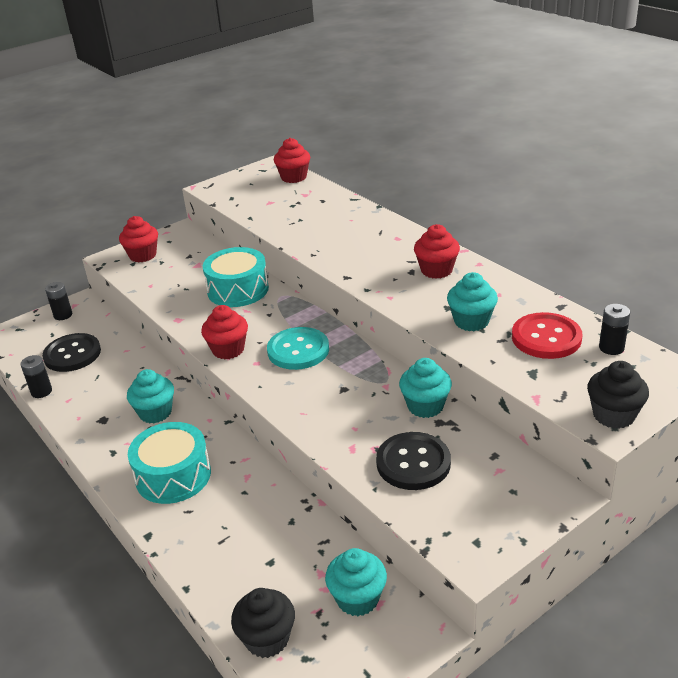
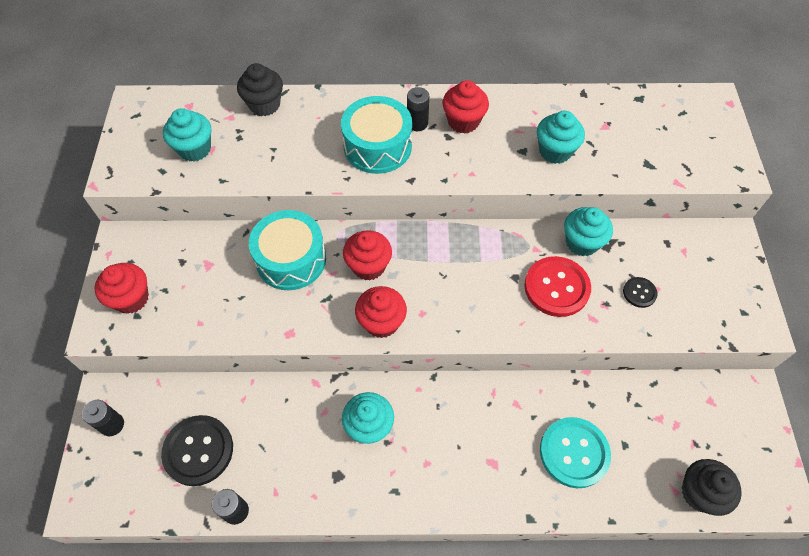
camera: 55 degrees left, 25 degrees up
(173, 476) = (470, 458): turquoise drum -> turquoise drum (377, 146)
(294, 177) = (185, 104): red cupcake -> red cupcake (368, 266)
(298, 350) = (433, 274): turquoise button -> turquoise button (574, 453)
(357, 599) = (699, 411): turquoise cupcake -> turquoise cupcake (194, 149)
(413, 463) = (639, 293): black button -> black button, size x0.50
(546, 338) = (614, 128): red button -> red button (556, 287)
(611, 348) = (656, 106): black battery -> black battery (417, 123)
(613, 415) = (728, 160): black cupcake -> black cupcake (264, 105)

